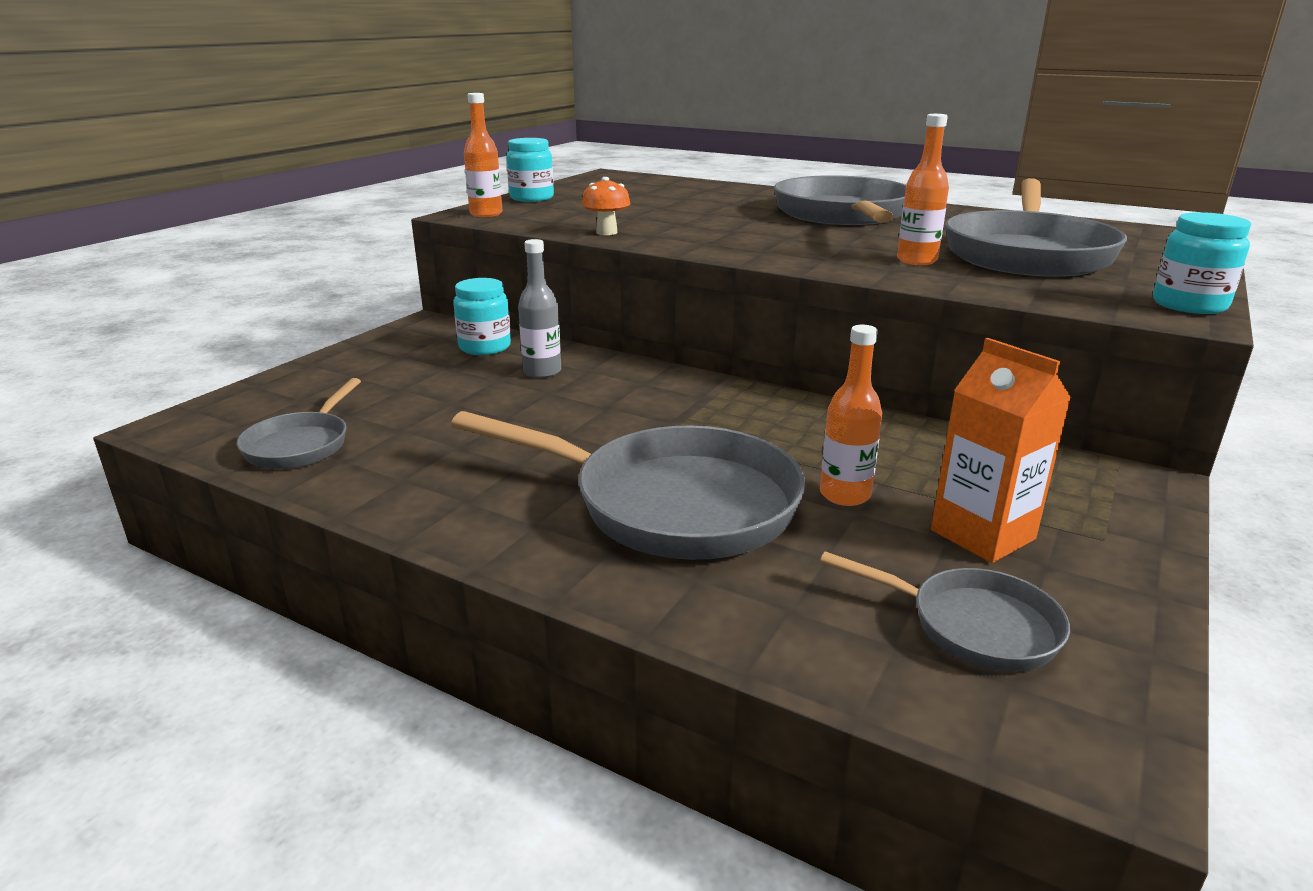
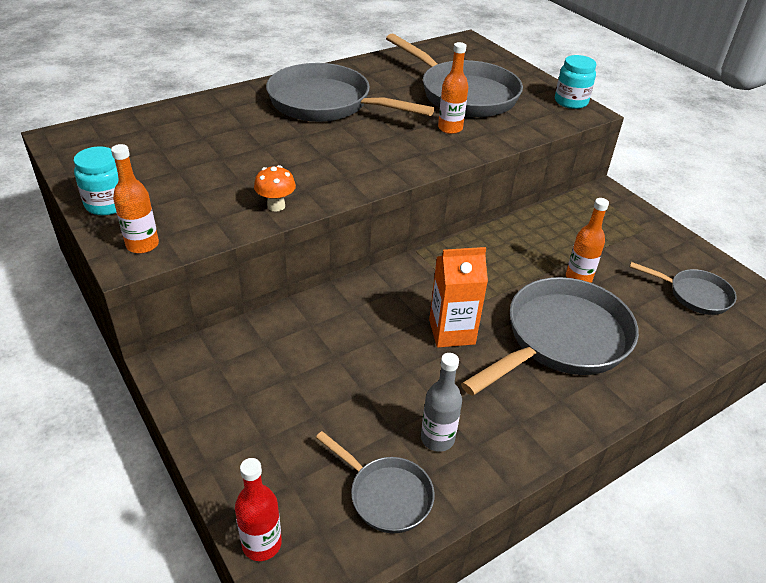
camera: 65 degrees left, 15 degrees up
(220, 404) = (262, 544): none -> red bottle
(485, 347) = (263, 345): turquoise jar -> none
(542, 372) = (339, 330): grey bottle -> grey bottle (437, 438)
(973, 626) = (694, 295): grey pan -> grey pan turned 60 degrees clockwise
(982, 534) = (630, 257): orange carton -> orange carton (452, 332)

